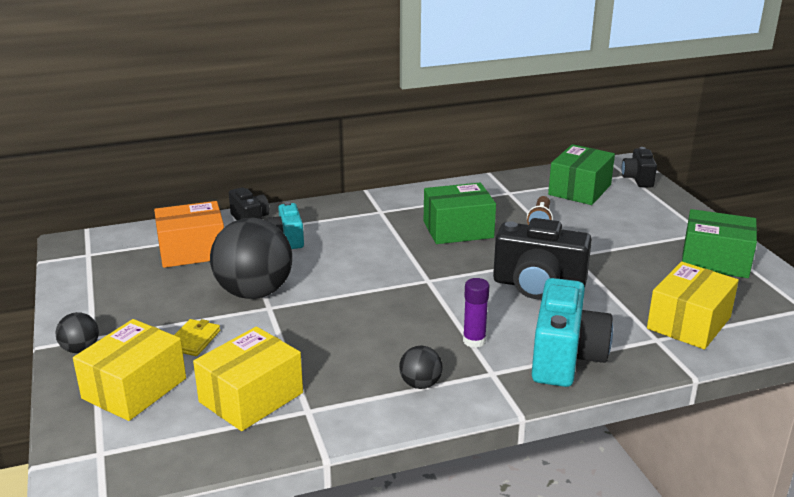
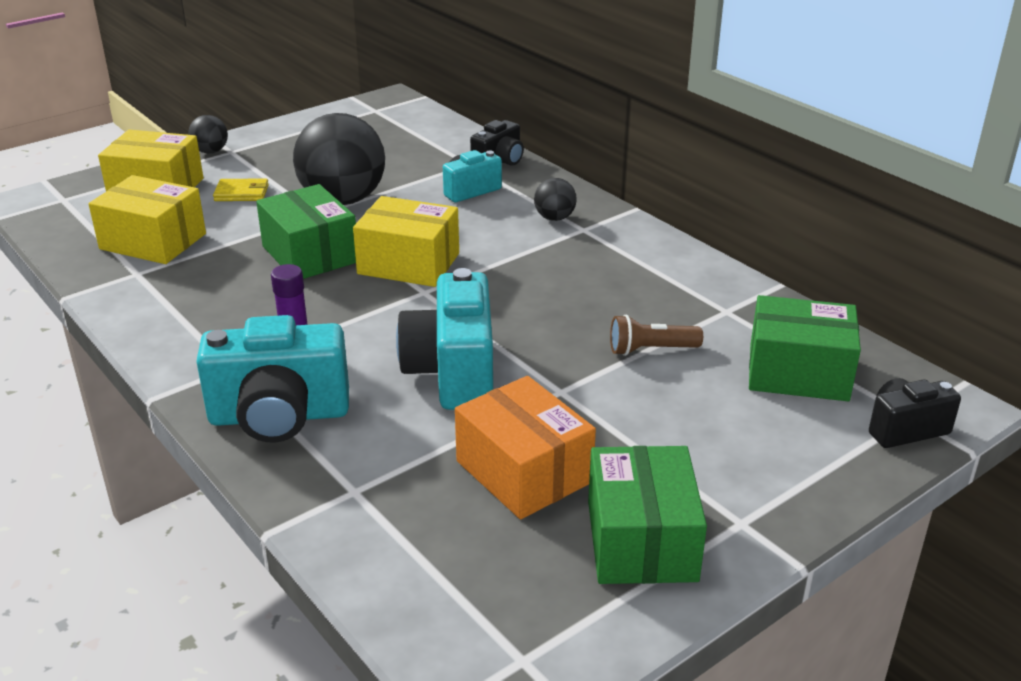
camera: 70 degrees right, 5 degrees up
(192, 251) = (411, 151): orange box -> orange box (523, 471)
(420, 384) = (196, 325): black ball -> black ball (554, 218)
(458, 229) = (573, 289): green box -> green box (310, 254)
(538, 286) = (453, 373): black camera -> turquoise camera
(689, 323) = (413, 520): yellow box -> yellow box (408, 263)

